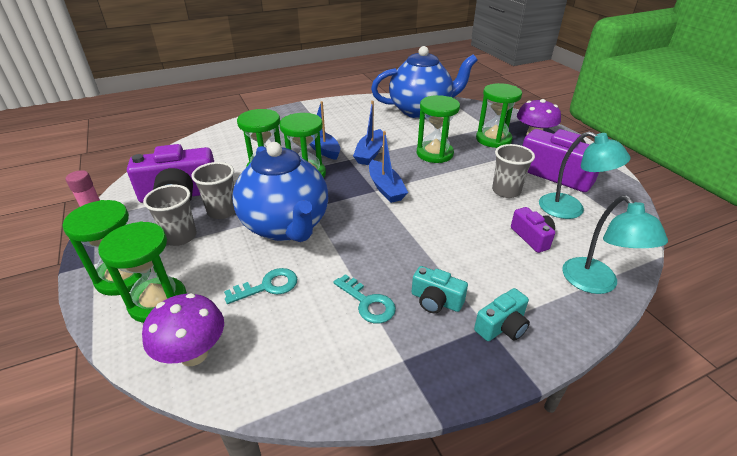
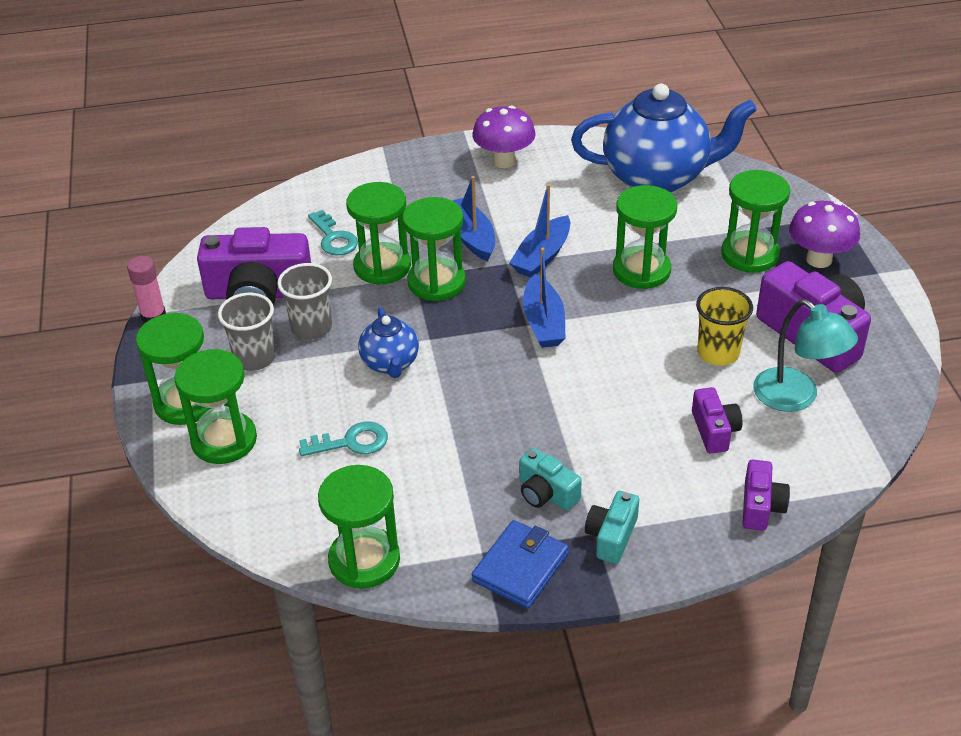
camera: 15 degrees right, 5 degrees up
(194, 354) = (258, 506): purple mushroom -> purple mushroom (504, 161)
(286, 226) = (390, 363): blue teapot -> blue teapot, size x0.49
(301, 388) = (364, 560): none -> green hourglass
(367, 303) = (463, 482): turquoise key -> turquoise key (334, 238)
(441, 368) = (520, 567): none -> blue wallet
(502, 326) = (611, 536): turquoise camera -> turquoise camera turned 135 degrees clockwise
(506, 191) = (718, 353): grey cup -> yellow cup
(596, 284) = (761, 506): turquoise lamp -> purple camera

